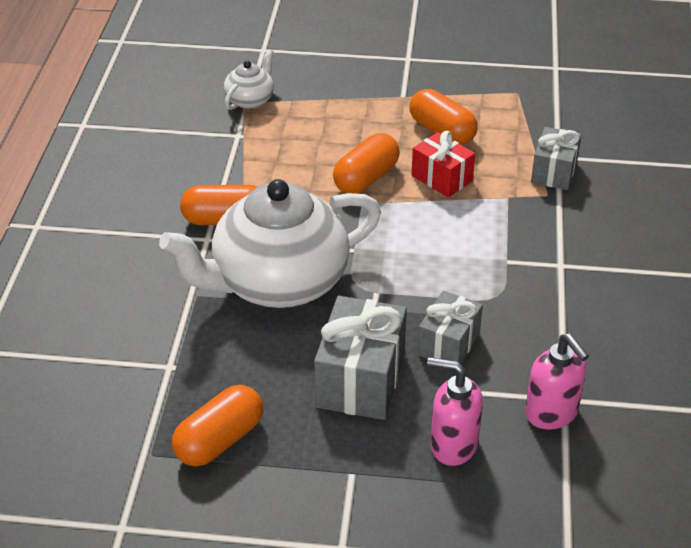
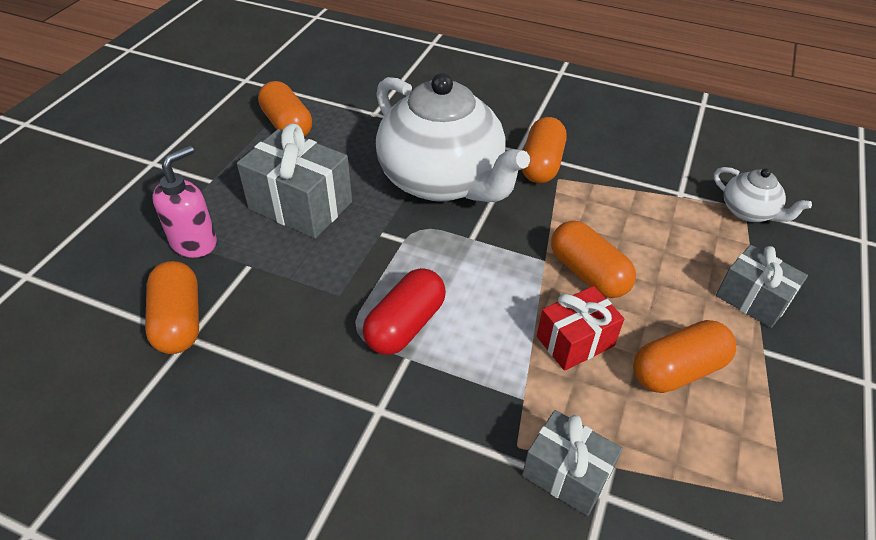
camera: 105 degrees right, 5 degrees up
(278, 283) = (442, 180): white teapot -> white teapot turned 150 degrees clockwise
(448, 344) = (309, 272): grey gift -> grey gift (752, 299)
(475, 268) = (405, 325): none -> red capsule
(551, 413) = (179, 321): pink soap dispenser -> orange capsule

